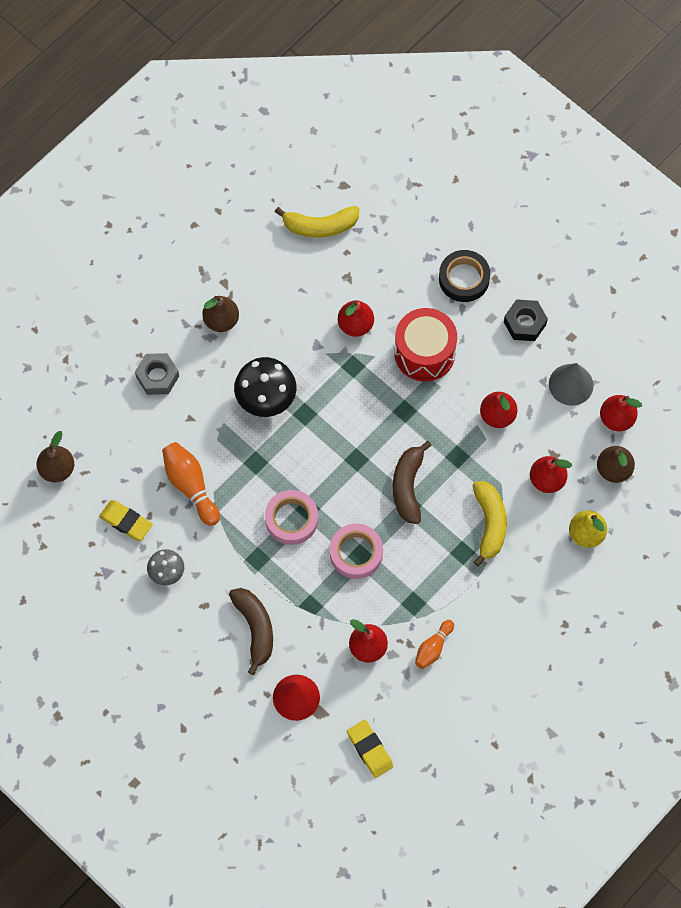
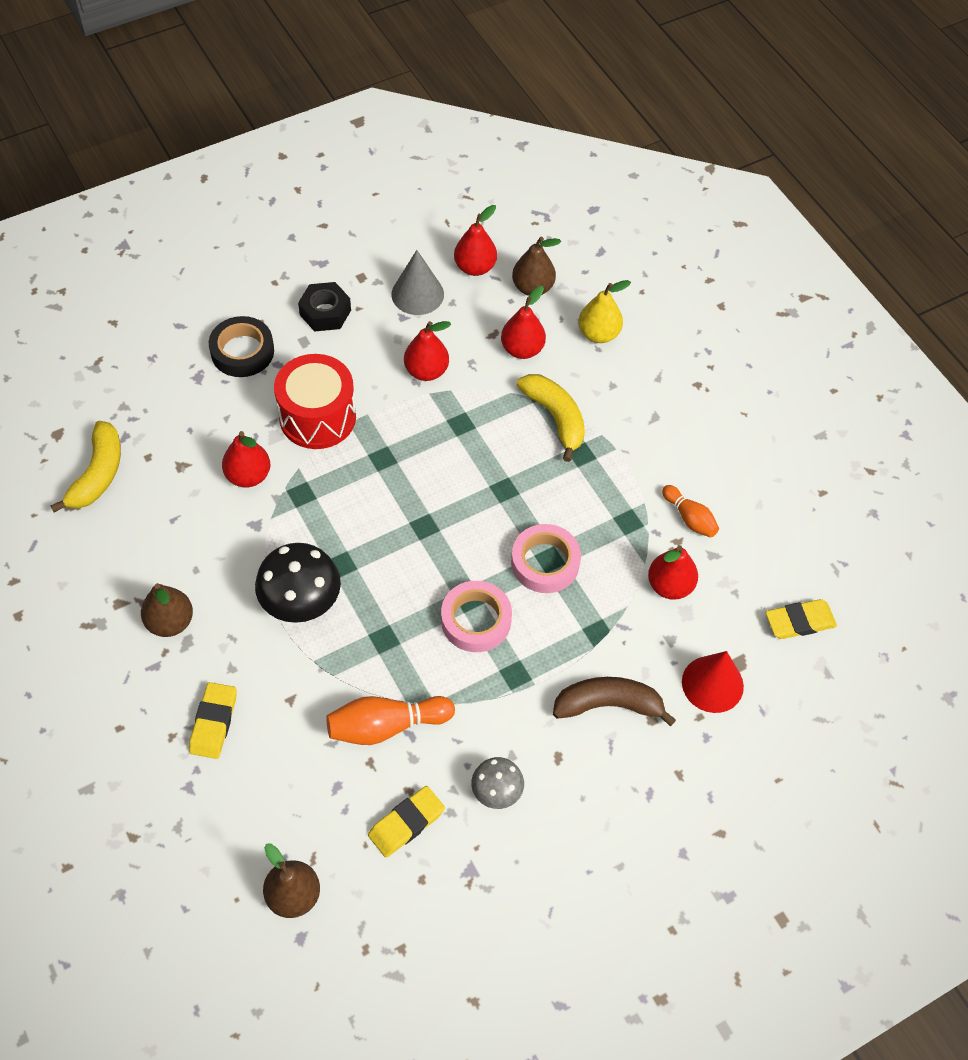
camera: 75 degrees left, 10 degrees down
(157, 377) = (214, 722): grey nut -> yellow eraser
(408, 486) = (479, 483): brown banana -> none
(489, 524) = (555, 418): yellow banana -> yellow banana turned 45 degrees clockwise

